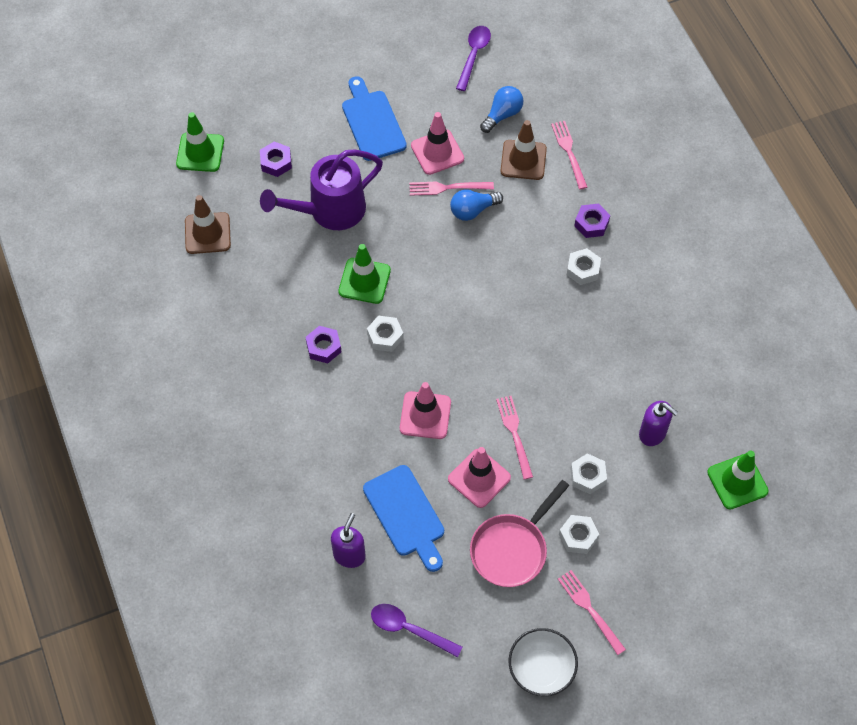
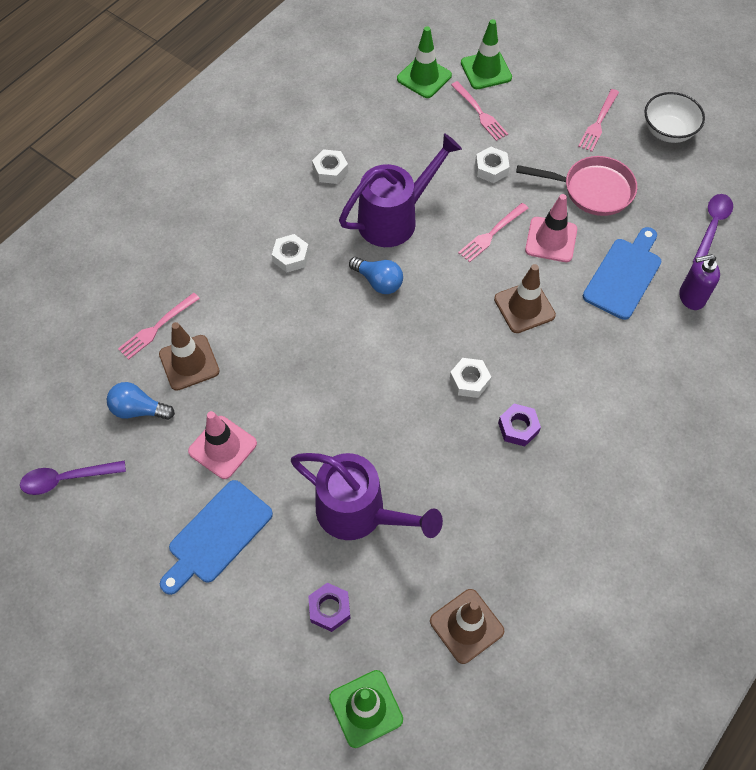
camera: 120 degrees left, 0 degrees up
(364, 281) = (421, 432): green traffic cone -> green traffic cone (486, 70)
(409, 629) = (712, 226): purple spoon -> purple spoon turned 150 degrees counterclockwise
(425, 415) = (524, 307): pink traffic cone -> brown traffic cone
(447, 188) = (263, 415): pink fork -> pink fork (480, 113)
(473, 210) = (278, 378): blue light bulb -> blue light bulb (378, 281)
(577, 367) = (395, 218): none -> purple watering can
(578, 536) = (547, 153): white nut -> white nut (330, 170)
(591, 224) = (234, 272): purple nut -> none
(652, 434) = (421, 143): purple soap dispenser -> none

